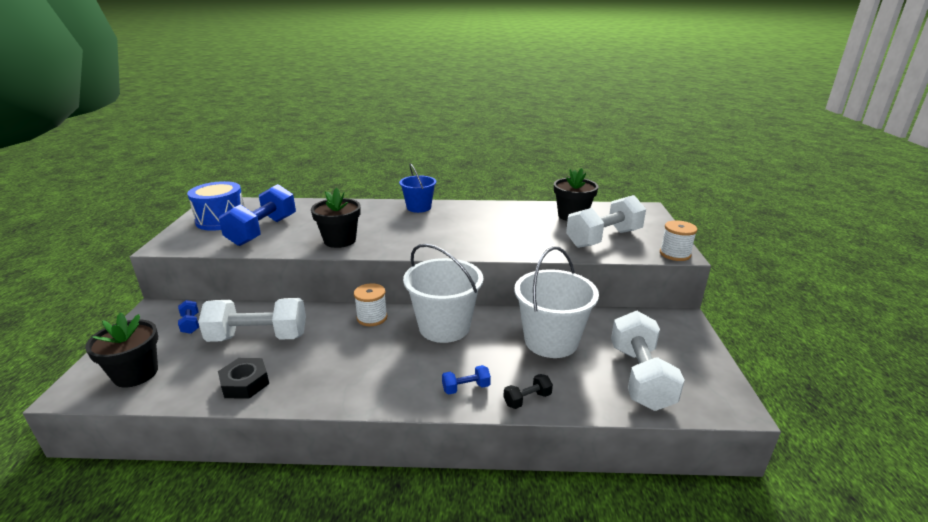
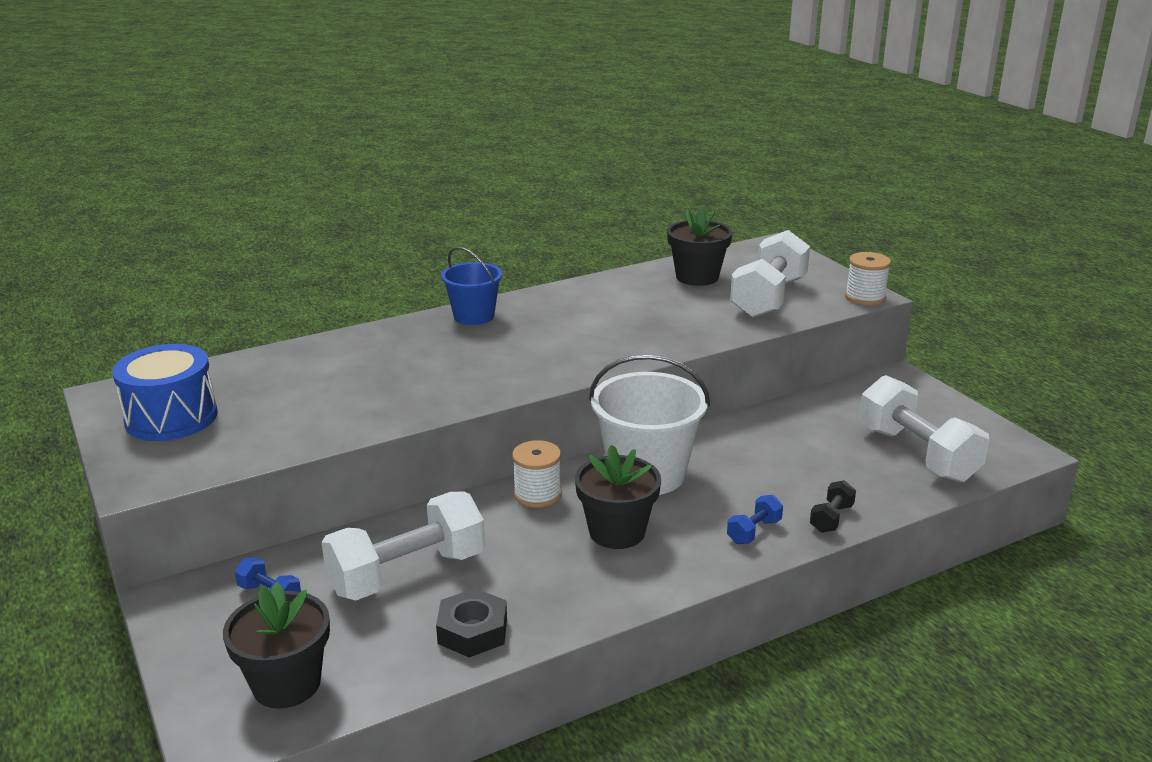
camera: 30 degrees left, 0 degrees up
(263, 231) = (277, 414): blue dumbbell -> none
(340, 240) = (426, 394): black flower pot -> black flower pot (617, 532)
(551, 341) = (789, 448): white bucket -> none

